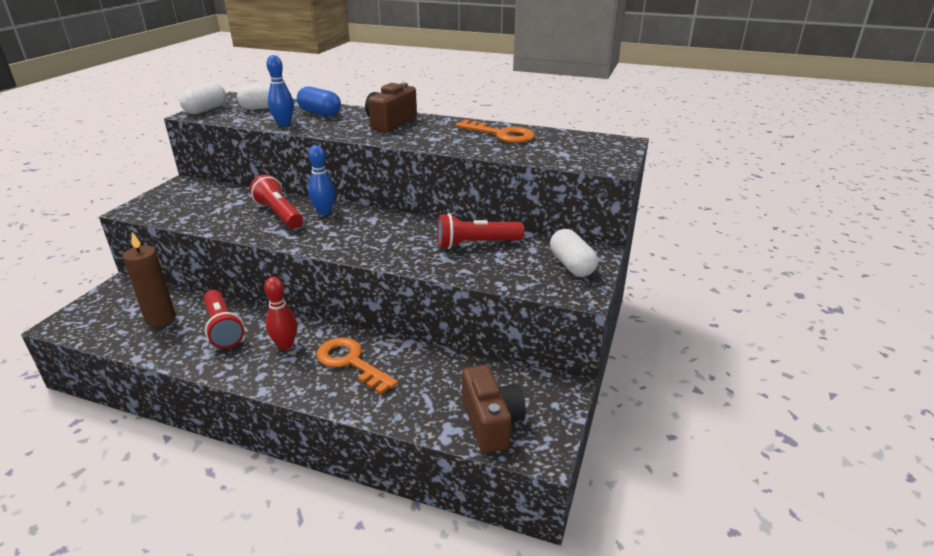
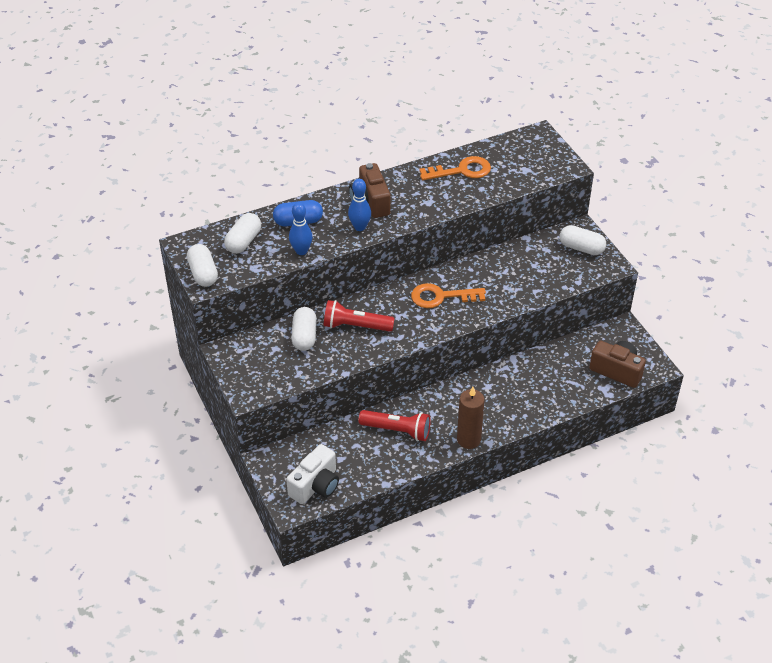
camera: 45 degrees left, 15 degrees up
(103, 322) = (315, 485): none -> white camera
(160, 318) = (347, 455): brown candle -> brown candle (468, 439)
(237, 201) = (304, 336): none -> white capsule
(285, 345) = (453, 411): red bowling pin -> none
(324, 212) = (381, 304): blue bowling pin -> blue bowling pin (360, 227)
(350, 362) = (504, 393): orange key -> orange key (441, 297)
(476, 244) = (512, 266): red flashlight -> none

